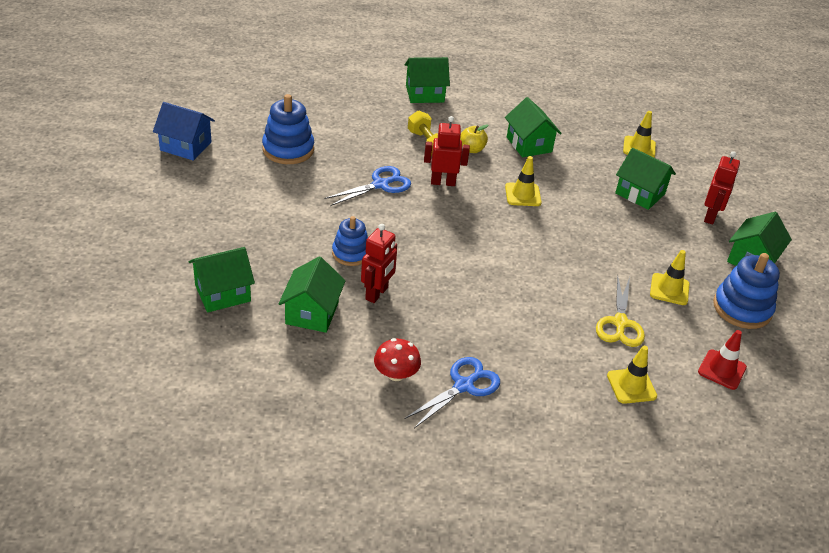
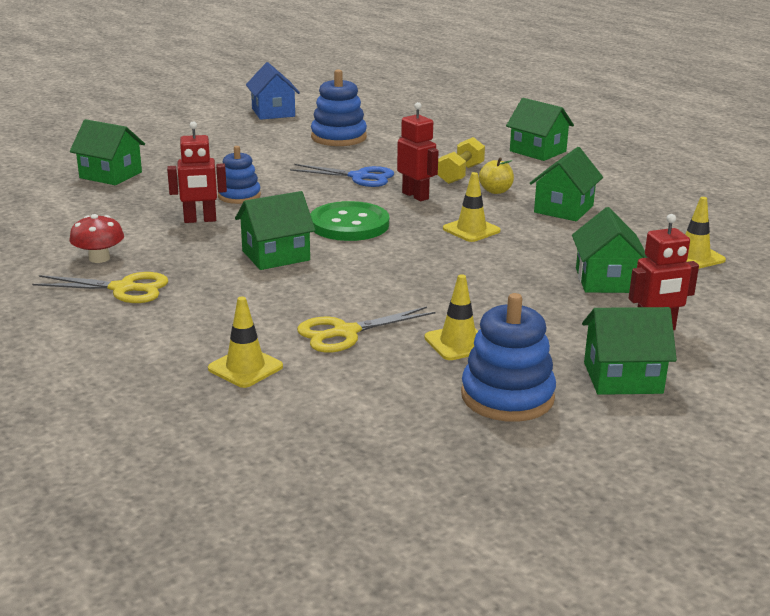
camera: 55 degrees right, 15 degrees down
(312, 313) = (134, 207): green house -> green house (276, 255)
(460, 235) = (349, 224): none -> green button
(464, 385) = (124, 289): blue scissors -> yellow scissors
(722, 370) = (361, 414): red traffic cone -> none

